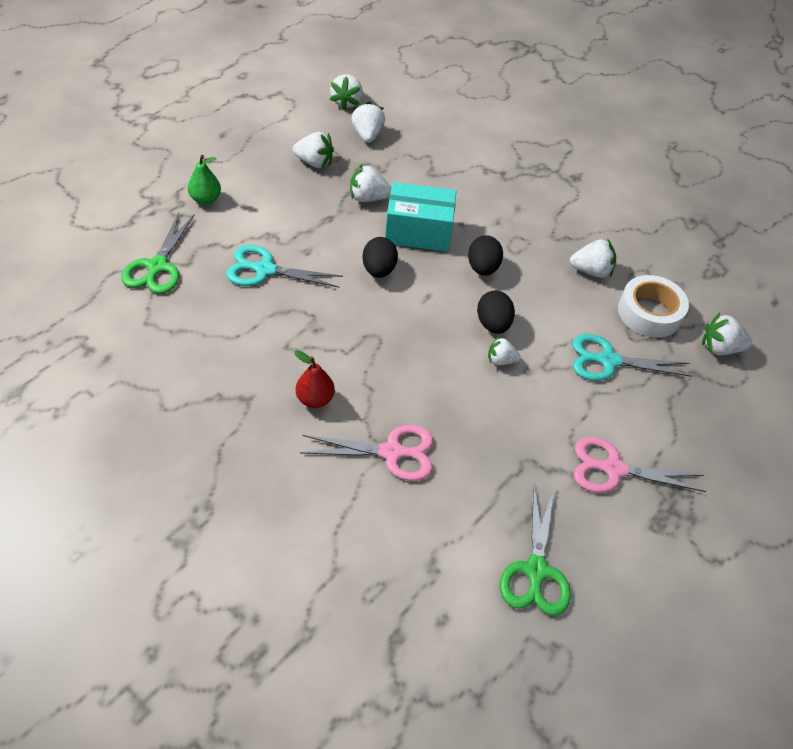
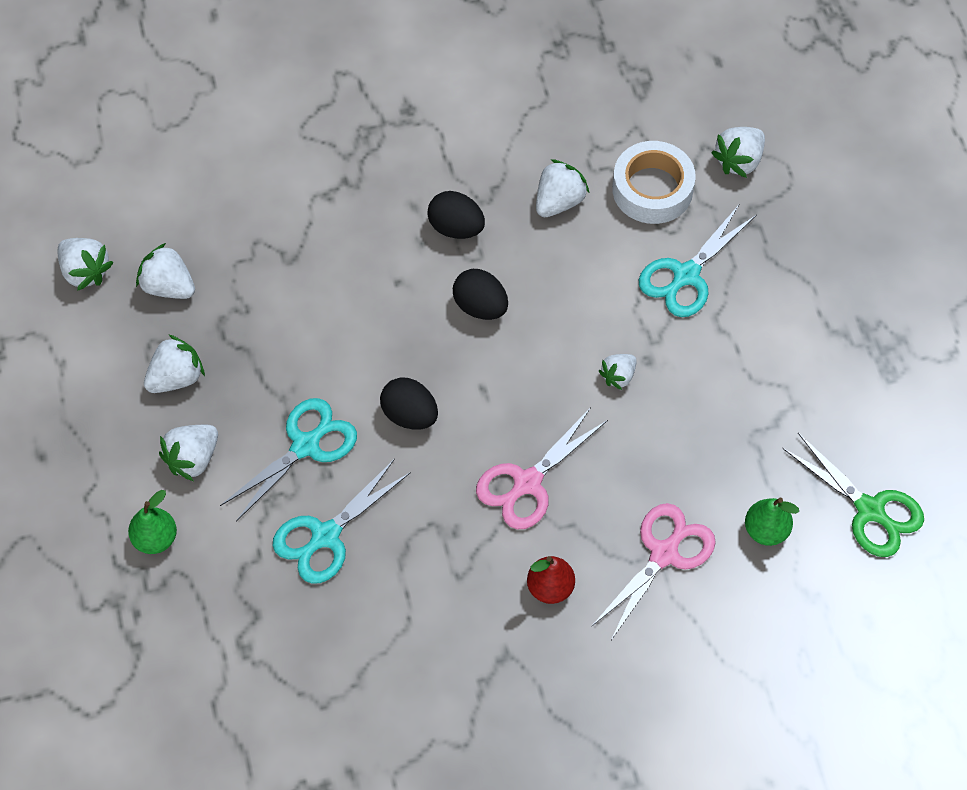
camera: 50 degrees left, 10 degrees up
(157, 266) = (238, 651): green scissors -> none
(317, 234) = (305, 446): none -> turquoise scissors
(368, 198) = (284, 355): white strawberry -> white strawberry (193, 459)
(418, 232) = (378, 336): turquoise box -> none
(461, 507) = (766, 530): none -> green pear
(493, 324) = (566, 350): black egg -> black egg (456, 228)
(613, 469) = (810, 366): pink scissors -> pink scissors (527, 483)

